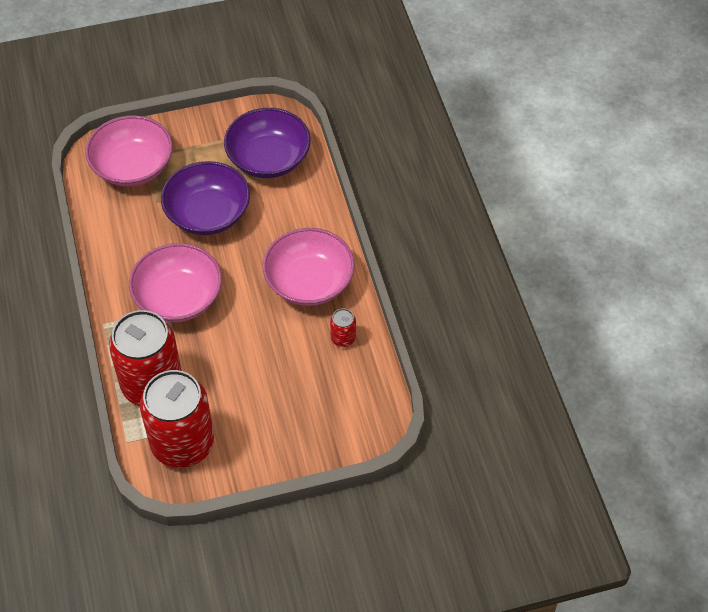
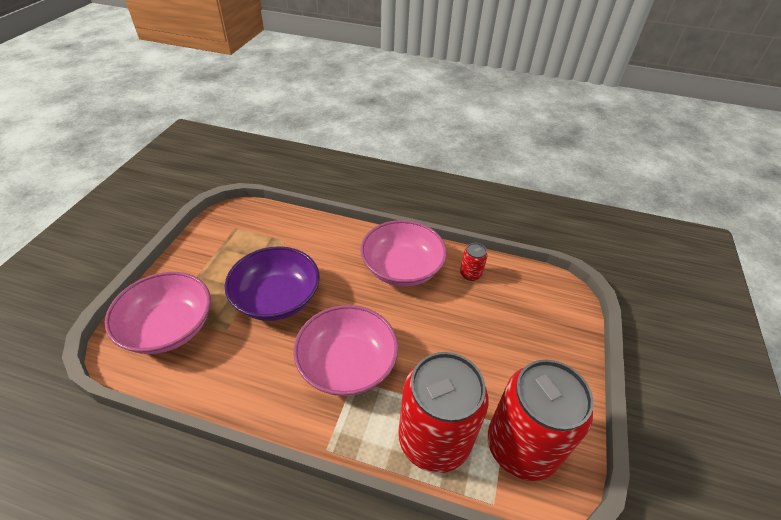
camera: 60 degrees left, 10 degrees down
(268, 158) = (263, 237): purple bowl -> none

